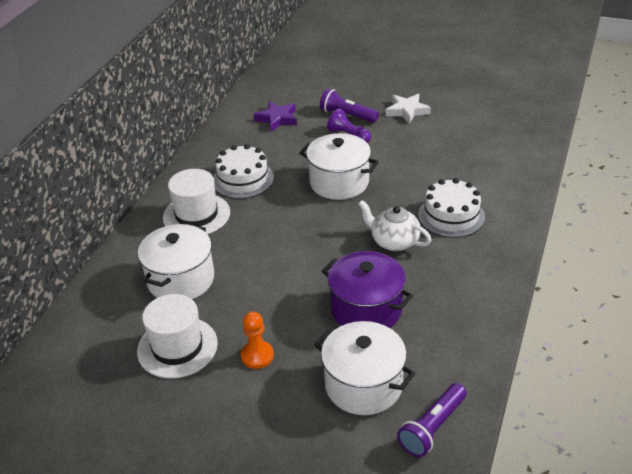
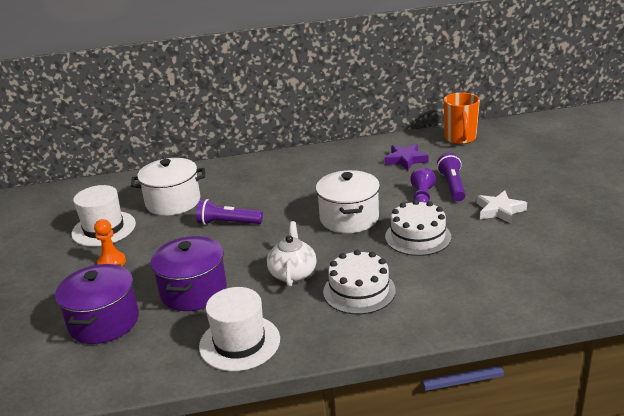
camera: 60 degrees right, 10 degrees down
(196, 215) = (249, 178): white hat -> white hat (239, 342)
(243, 179) = (309, 178): white cake -> white cake (418, 237)
(277, 81) = (460, 139): none -> orange mug
(363, 385) = (104, 322): white pot -> purple pot
(432, 428) = (70, 374): purple flashlight -> purple flashlight (228, 223)

